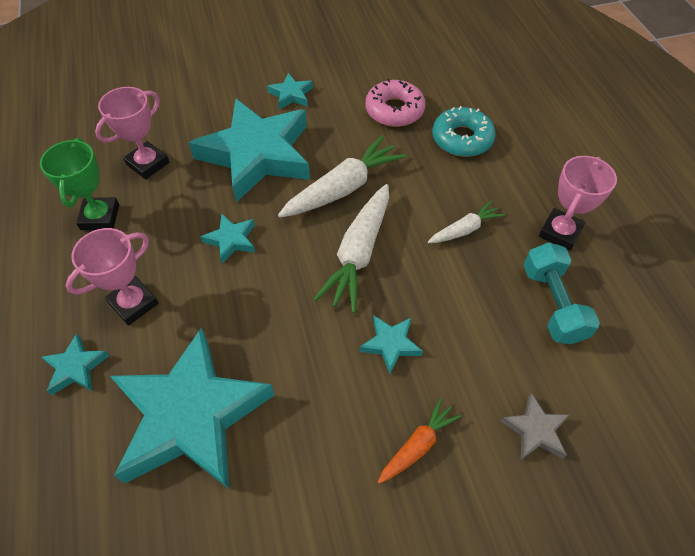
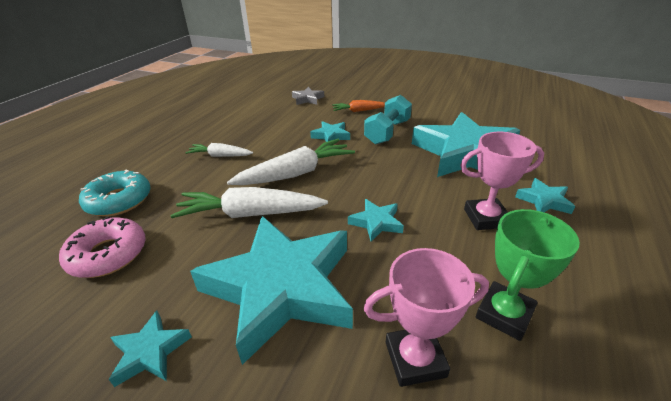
camera: 140 degrees left, 20 degrees down
(552, 303) = (237, 118): turquoise dumbbell -> turquoise dumbbell (387, 132)
(560, 232) = (181, 134): pink trophy -> none

